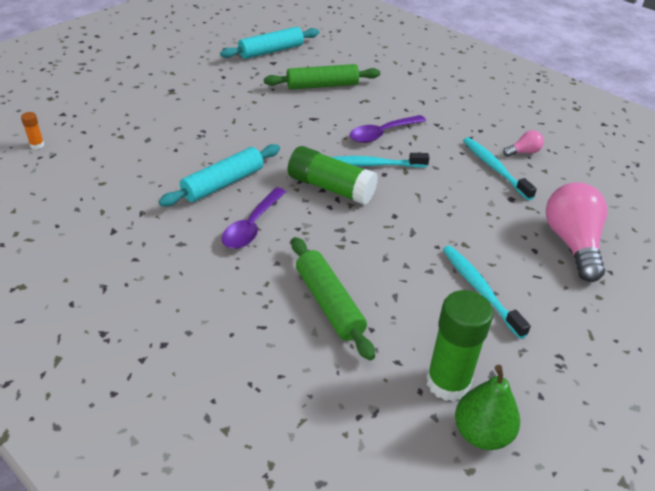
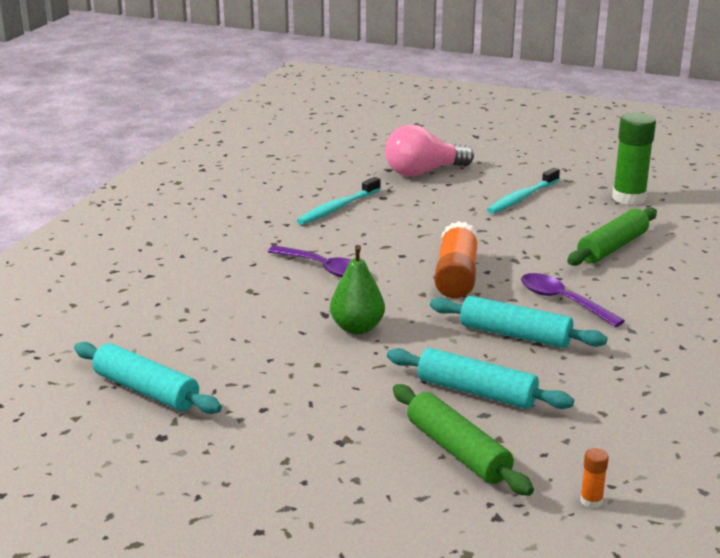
camera: 110 degrees left, 15 degrees down
(172, 144) = (476, 392): none -> turquoise rolling pin
(252, 226) = (562, 301): purple spoon -> purple spoon turned 135 degrees counterclockwise
(322, 85) = (232, 325): green rolling pin -> green rolling pin (457, 451)
(331, 188) = (456, 276): green glue stick -> orange glue stick
(371, 165) = (392, 264): turquoise toothbrush -> none
(481, 433) = (654, 185): green pear -> green pear (357, 328)
(523, 152) = (294, 198): pink light bulb -> none

